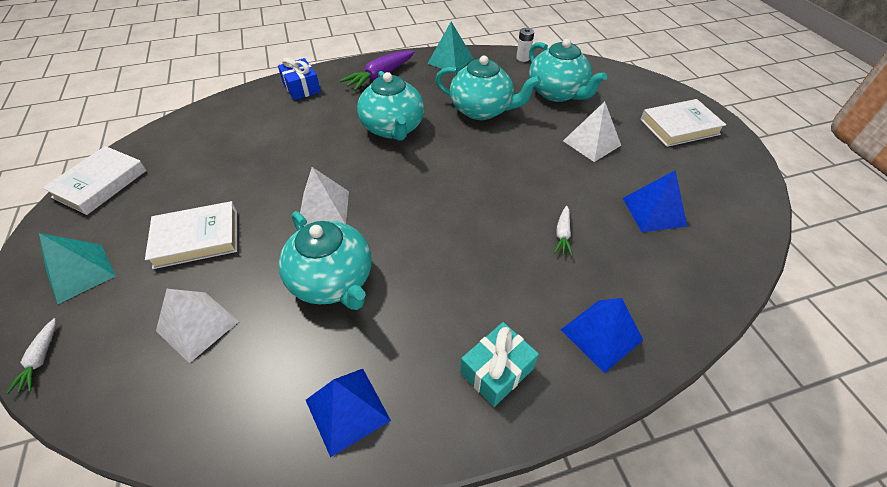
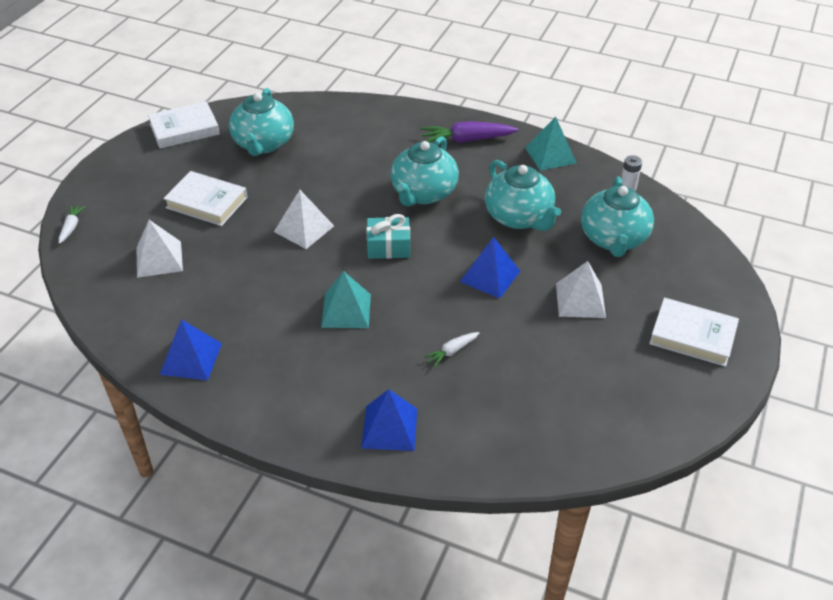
camera: 40 degrees right, 5 degrees down
(41, 359) = (71, 227): white carrot -> white carrot turned 150 degrees clockwise
(80, 273) = (127, 186): turquoise pyramid -> turquoise pyramid (346, 310)
(301, 88) = (390, 118): blue gift -> none
(333, 281) = (259, 281): turquoise teapot -> turquoise teapot (263, 144)
(497, 370) = (296, 399): turquoise gift -> turquoise gift (388, 247)
(653, 212) = (552, 383): blue pyramid -> blue pyramid (490, 276)

